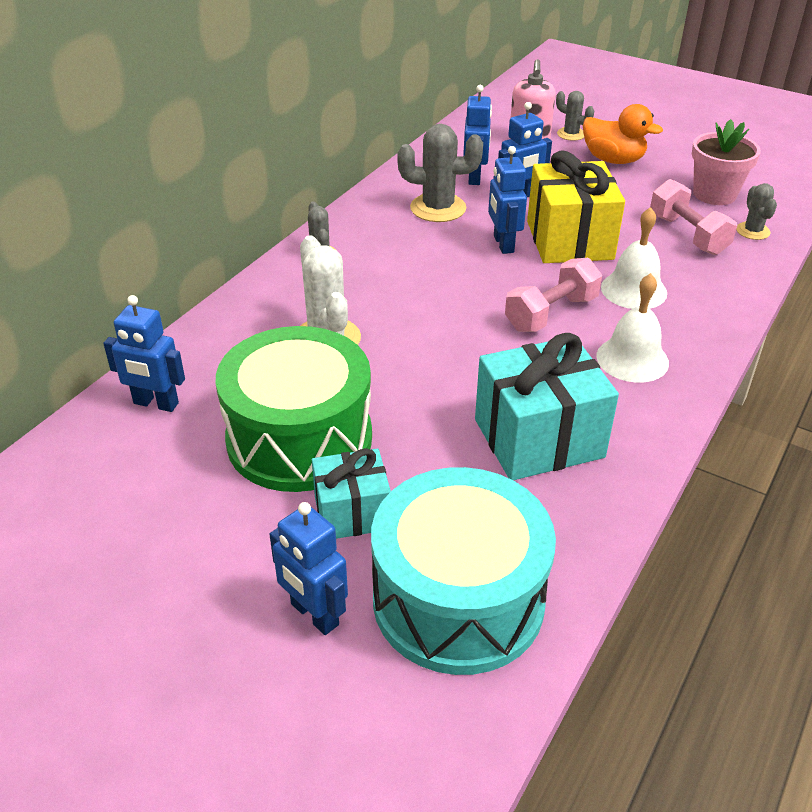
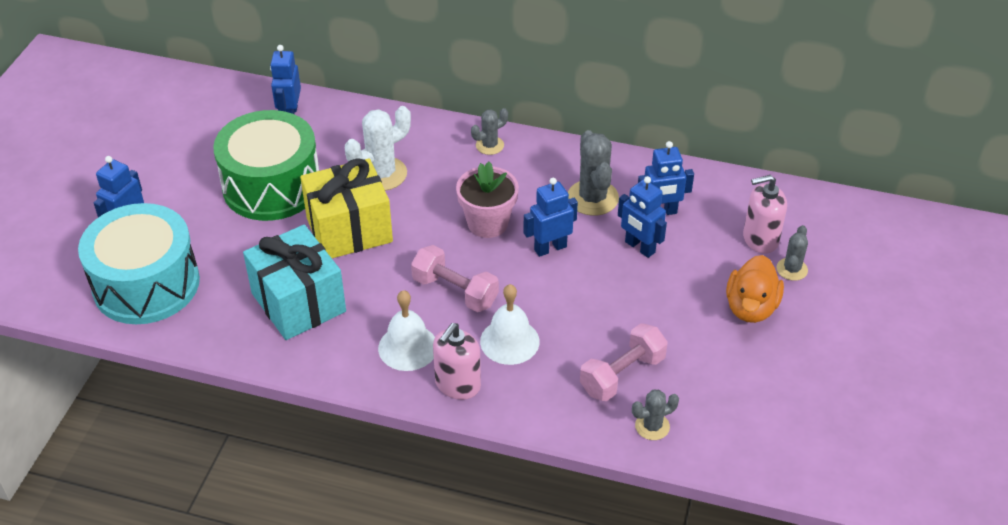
camera: 75 degrees right, 5 degrees up
(352, 512) = (209, 224): turquoise gift -> none
(569, 240) = (575, 290): yellow gift -> yellow gift (349, 230)
(693, 332) = (457, 384): none -> pink soap dispenser
(714, 194) = (716, 394): pink flower pot -> pink flower pot (487, 223)

